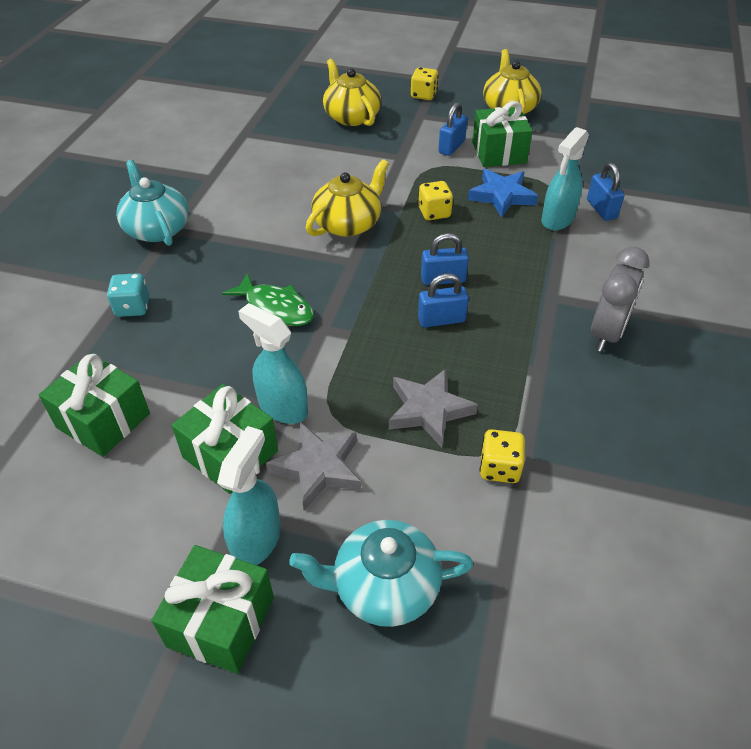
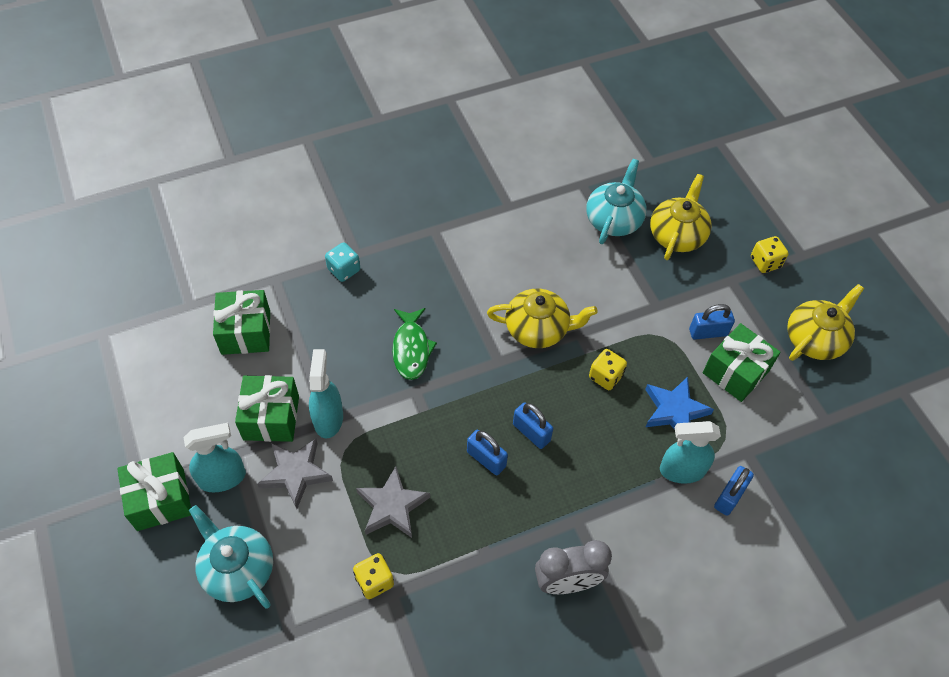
camera: 50 degrees right, 10 degrees up
(157, 229) = (426, 221): turquoise teapot -> turquoise teapot (614, 219)

